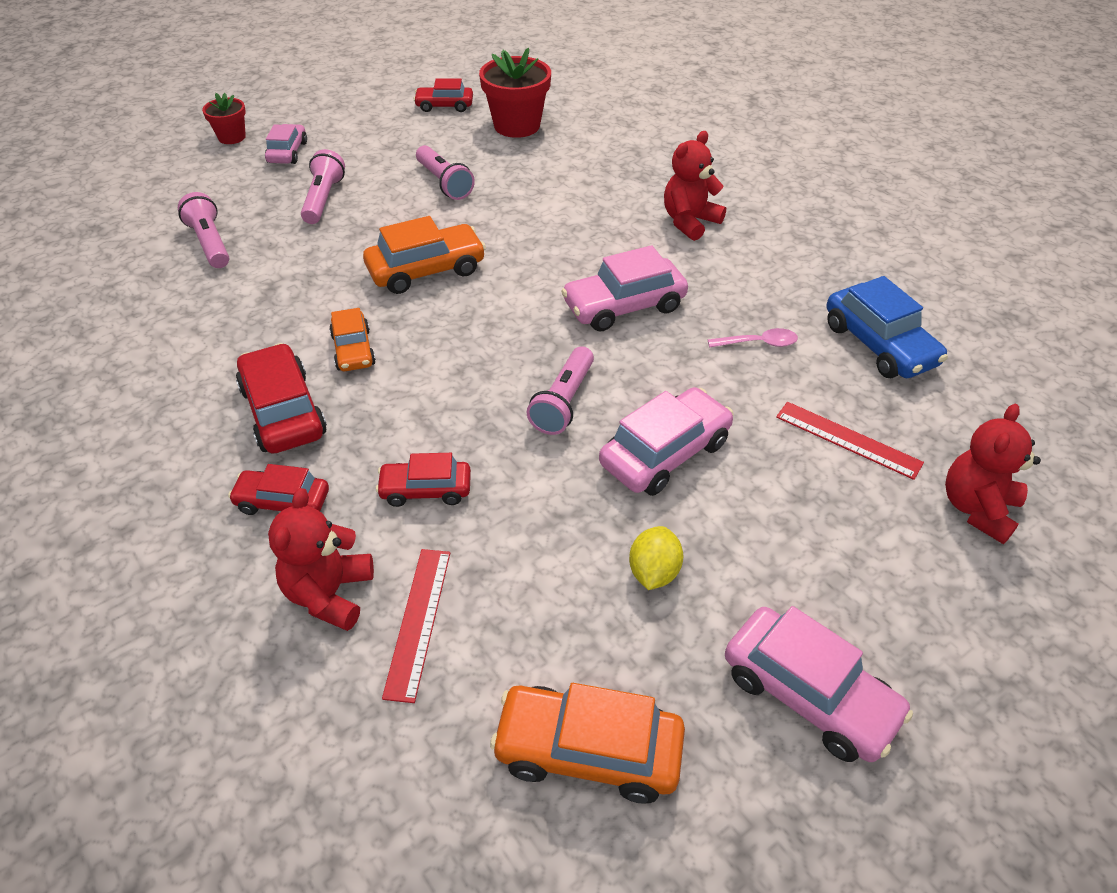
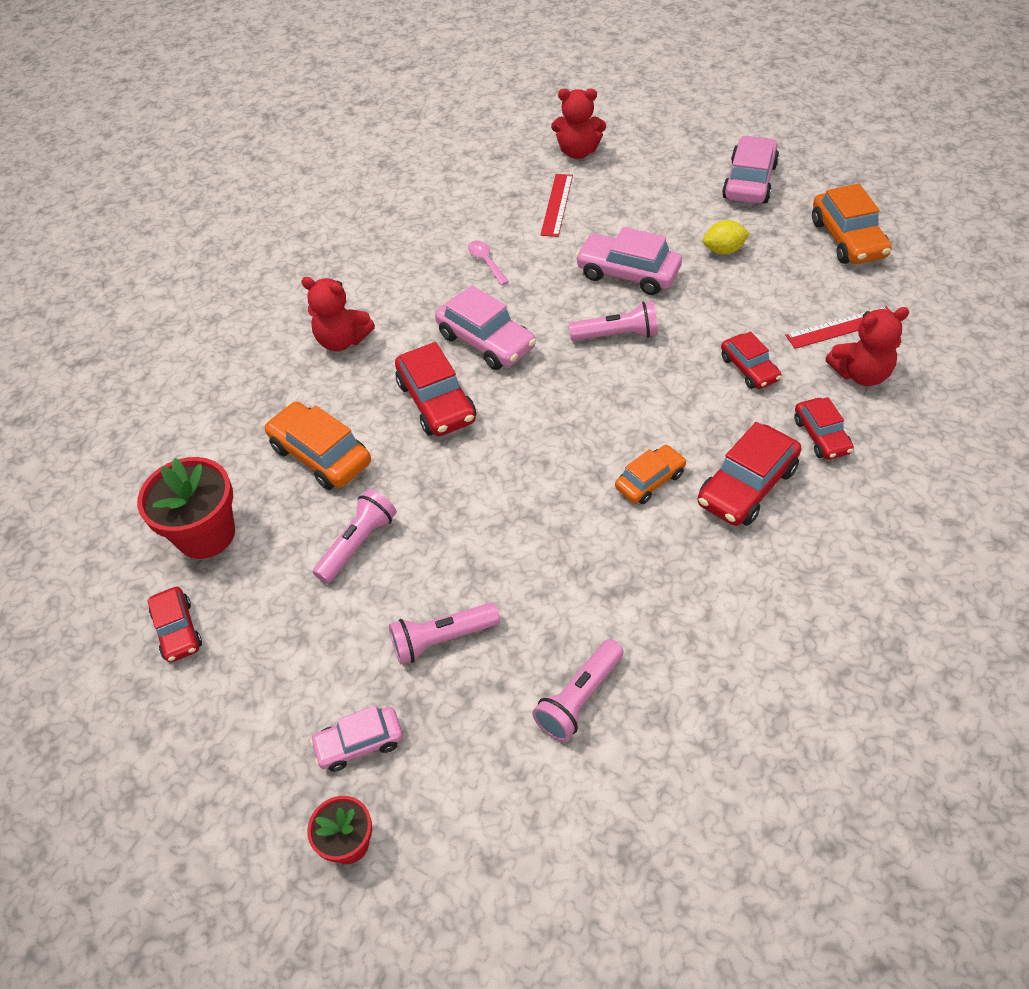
camera: 110 degrees left, 5 degrees up
(426, 270) = (514, 486): orange car -> orange car (321, 455)
(563, 255) = (436, 402): none -> red car
(879, 344) = (451, 210): blue car -> none

